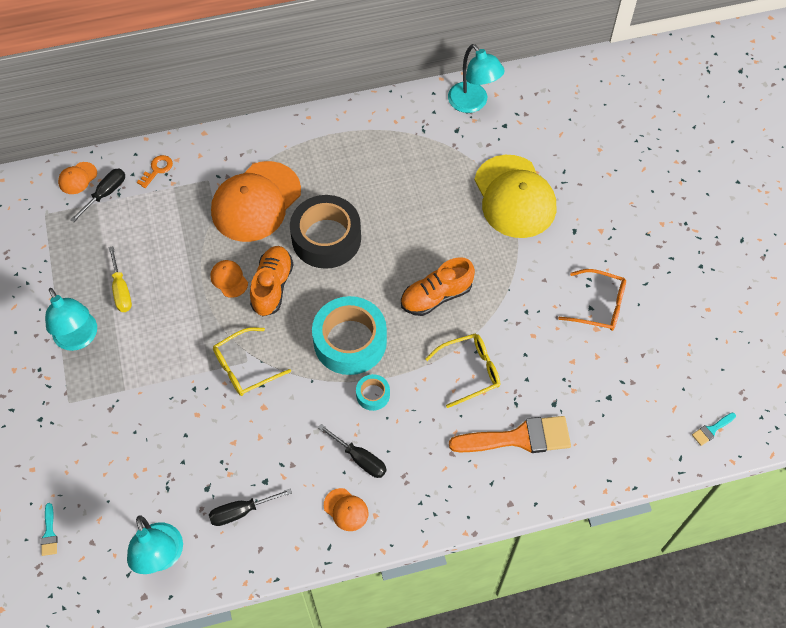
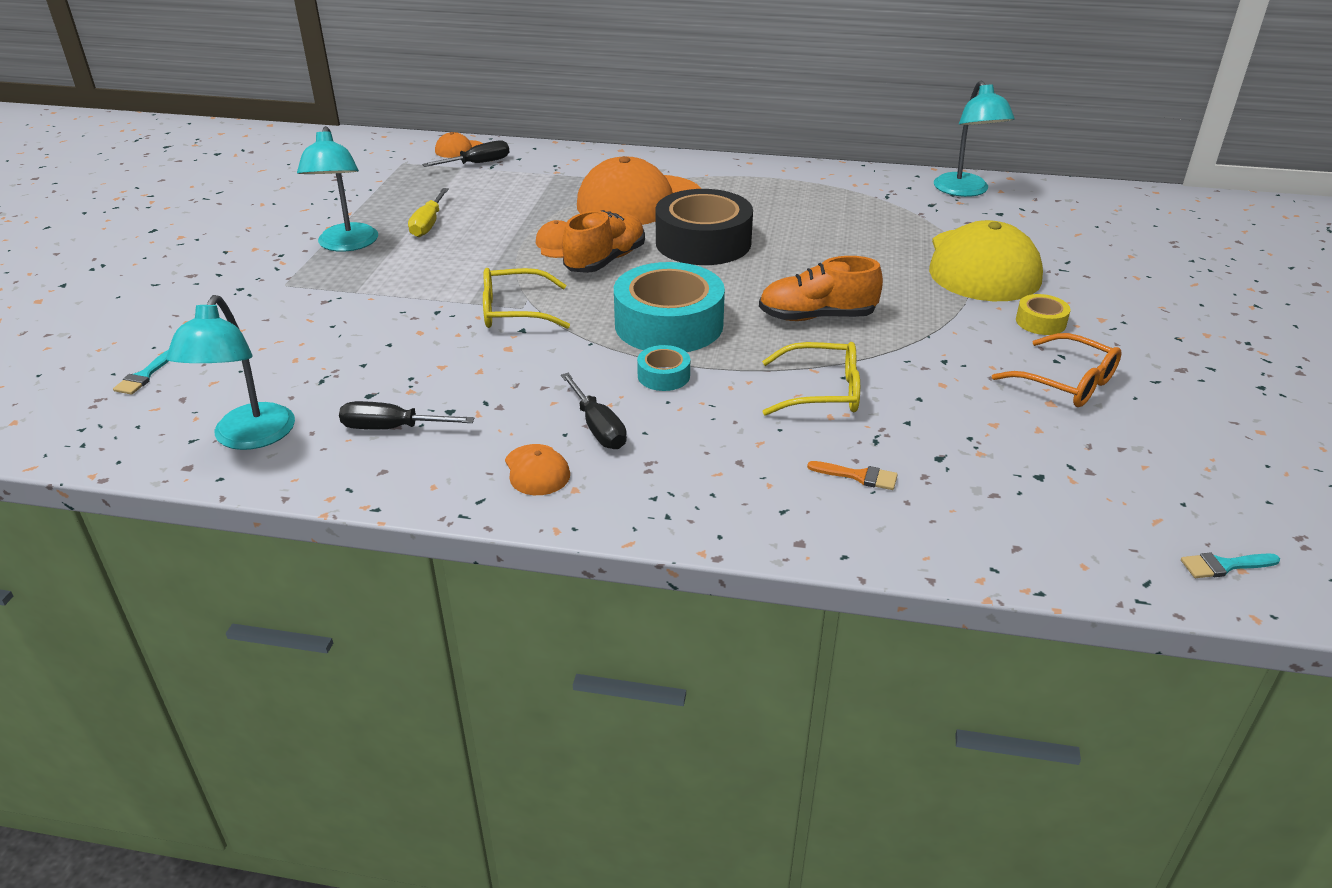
camera: 25 degrees right, 25 degrees down
(157, 169) = (548, 160): orange key -> none
(518, 438) = (858, 476): orange brush -> orange brush, size x0.43
(567, 248) = (1040, 322): none -> yellow tape

